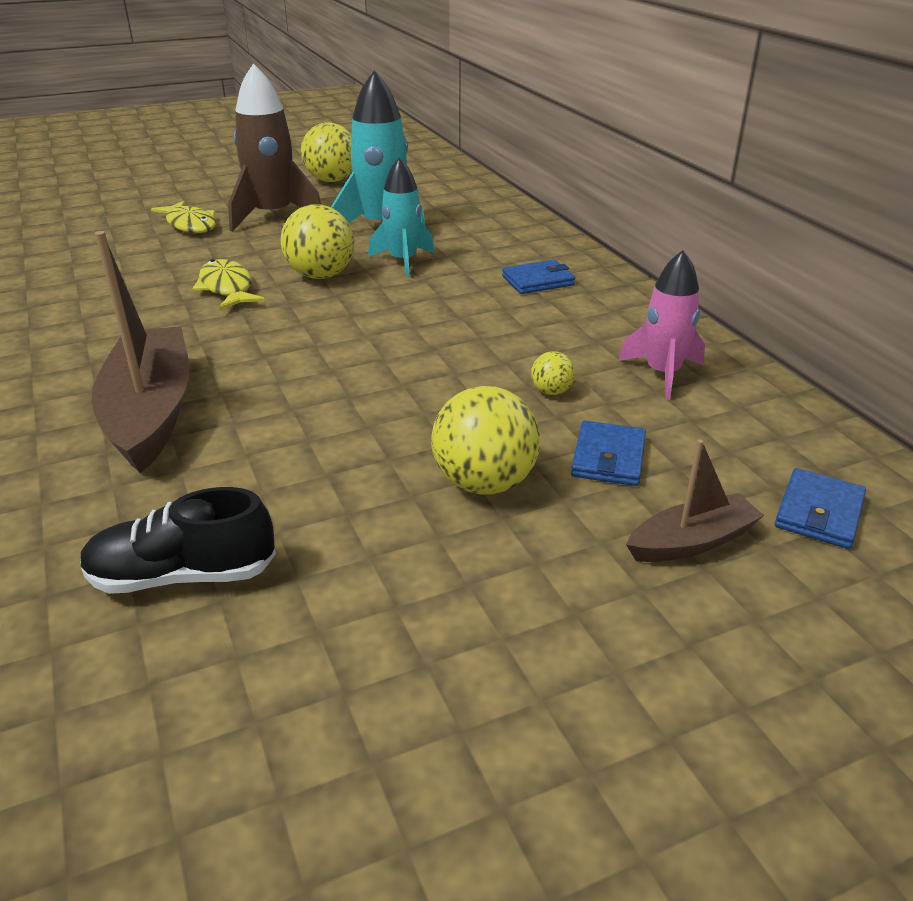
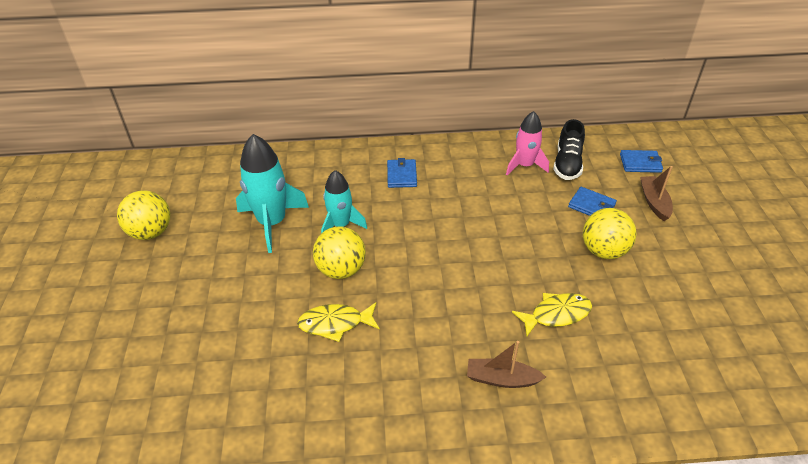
camera: 70 degrees left, 10 degrees up
(151, 412) = (501, 379): brown boat -> brown boat, size x0.53
(182, 576) = (659, 373): black shoe -> black shoe (567, 163)
(190, 225) = (189, 336): yellow fish -> yellow fish (556, 314)
(273, 216) = (207, 280): brown rocket -> none
(551, 391) = (530, 206): yellow ball -> none
(818, 512) = (640, 163): blue wallet -> blue wallet turned 45 degrees counterclockwise

